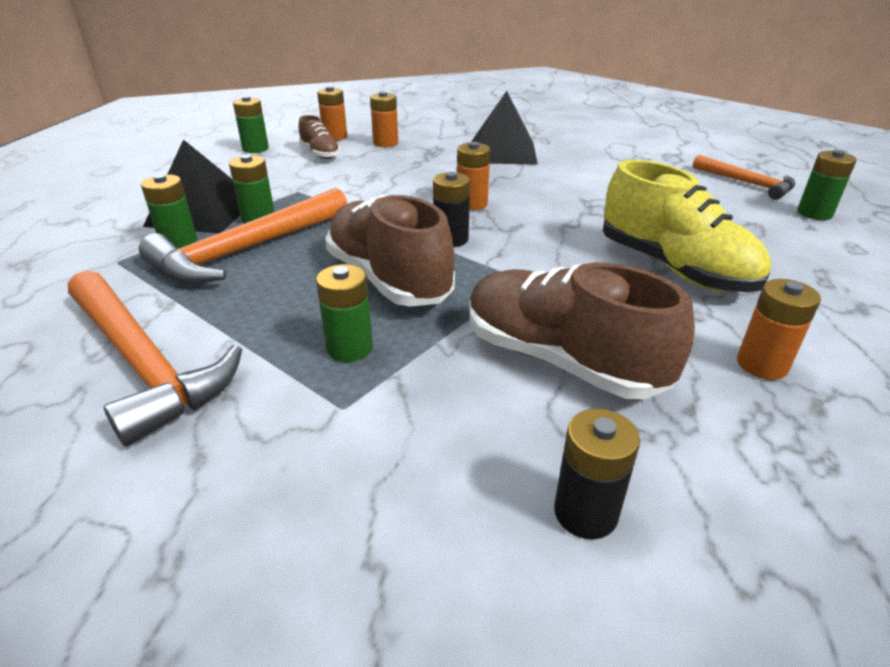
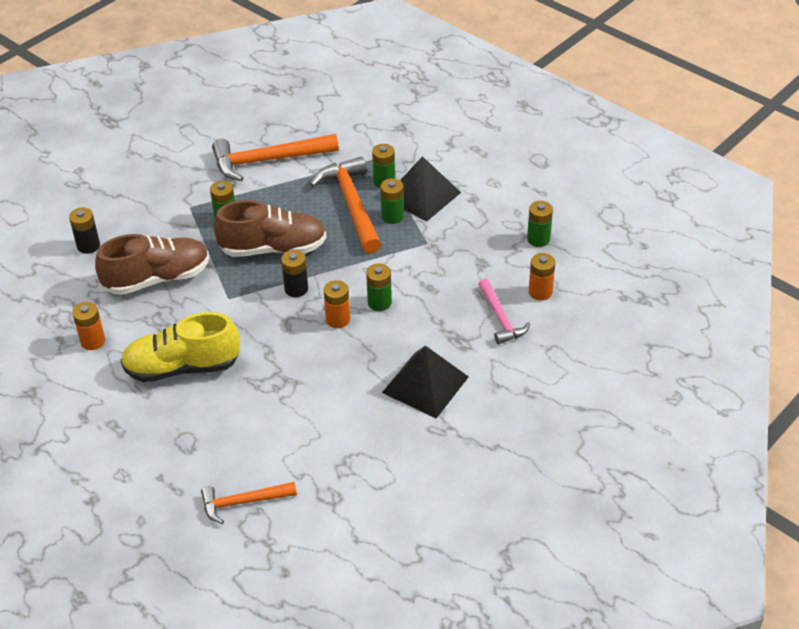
camera: 120 degrees right, 10 degrees up
(320, 154) = (500, 272): brown shoe -> none
(385, 143) = (500, 318): orange battery -> pink hammer
(814, 213) = (171, 498): green battery -> green battery (379, 302)

